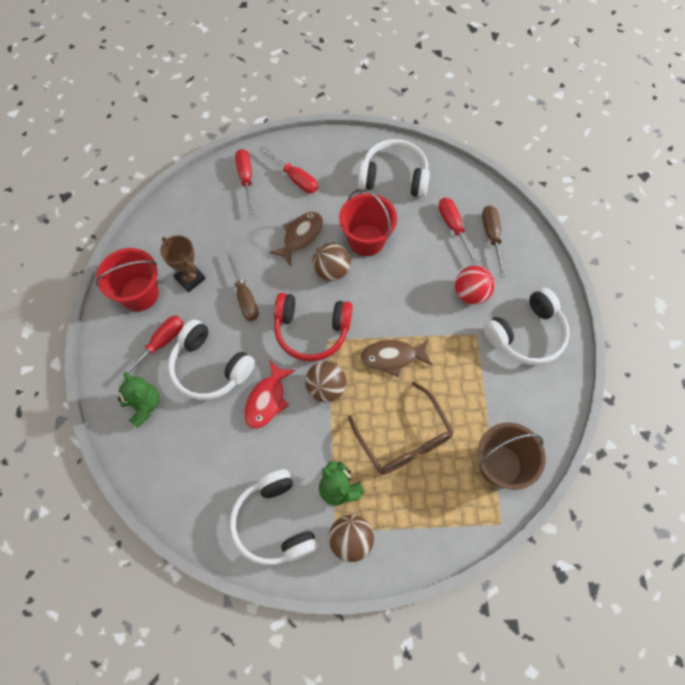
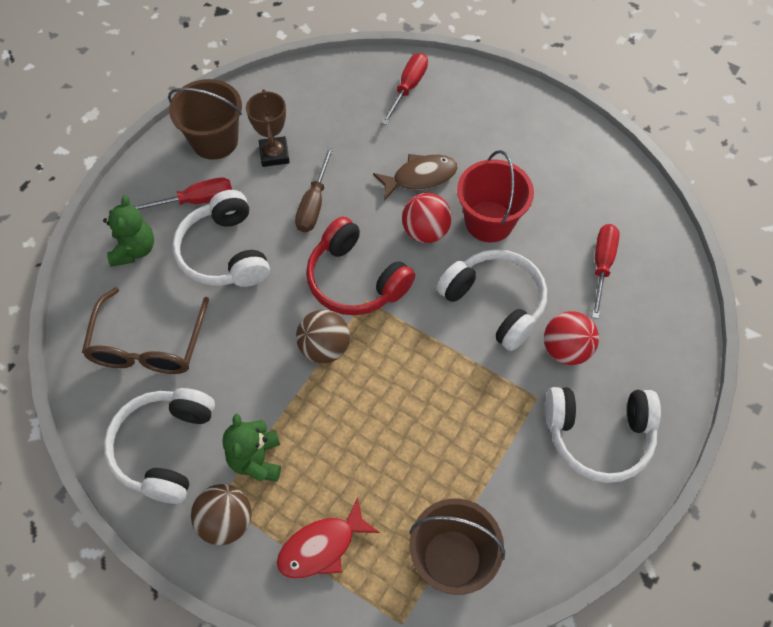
camera: 35 degrees right, 5 degrees down
(139, 294) = (215, 141): red bucket -> brown bucket
(267, 400) = (255, 321): red fish -> red fish (321, 547)
(295, 178) = (461, 115): red screwdriver -> none
(331, 271) = (425, 231): brown ball -> red ball
(392, 357) = (421, 362): brown fish -> none
(394, 177) = (573, 173): white headphones -> white headphones (495, 303)
(403, 438) = (366, 454): brown glasses -> brown glasses (148, 344)
(491, 236) = (641, 302): brown screwdriver -> none

